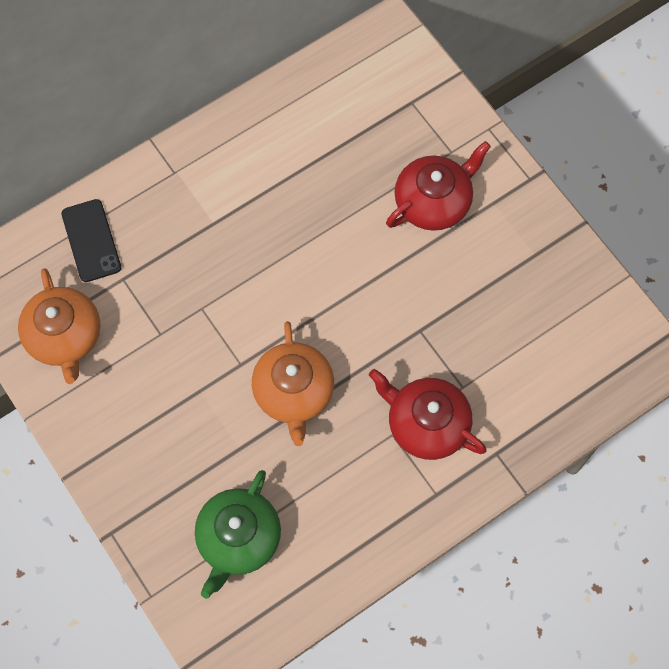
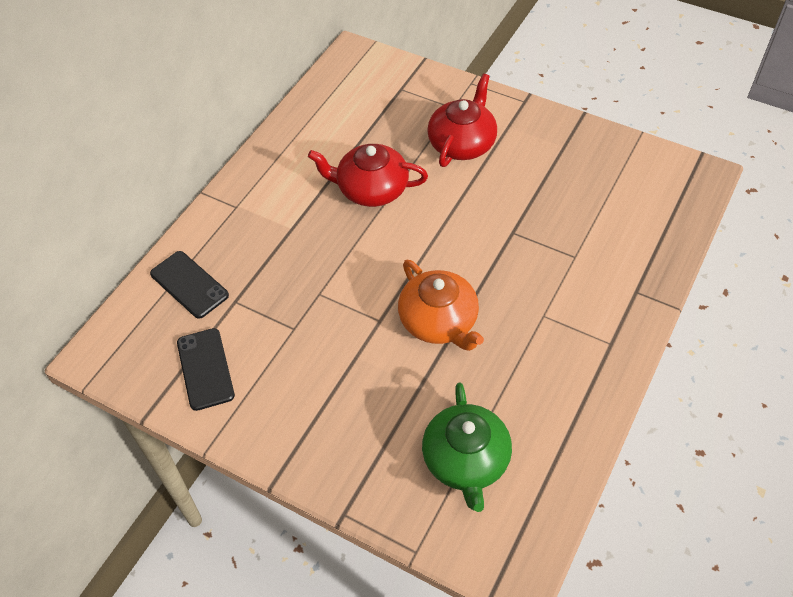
camera: 25 degrees left, 15 degrees down
(64, 337) = (205, 369): orange teapot -> black phone
(426, 424) = (565, 295): red teapot -> red teapot (371, 189)

